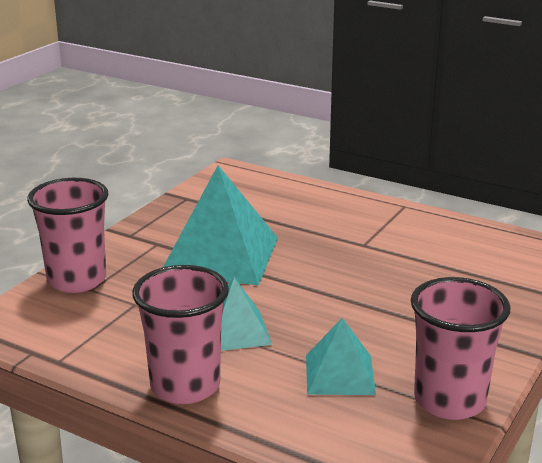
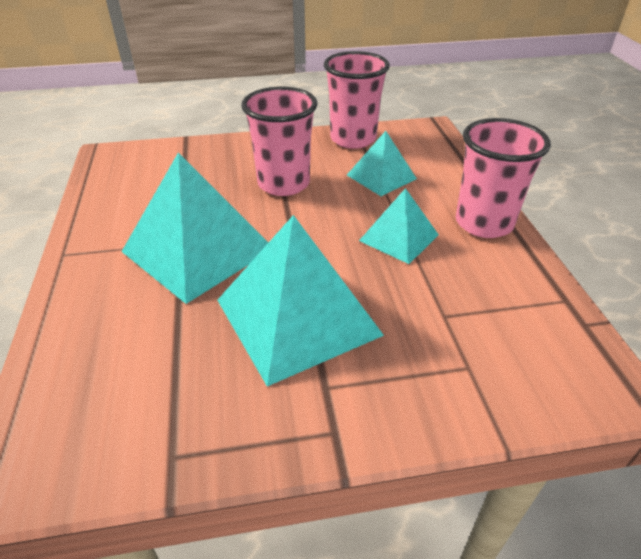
camera: 130 degrees left, 15 degrees up
(77, 280) = (472, 392): pink cup -> pink cup (283, 184)
(343, 247) = (198, 250): none -> turquoise pyramid

